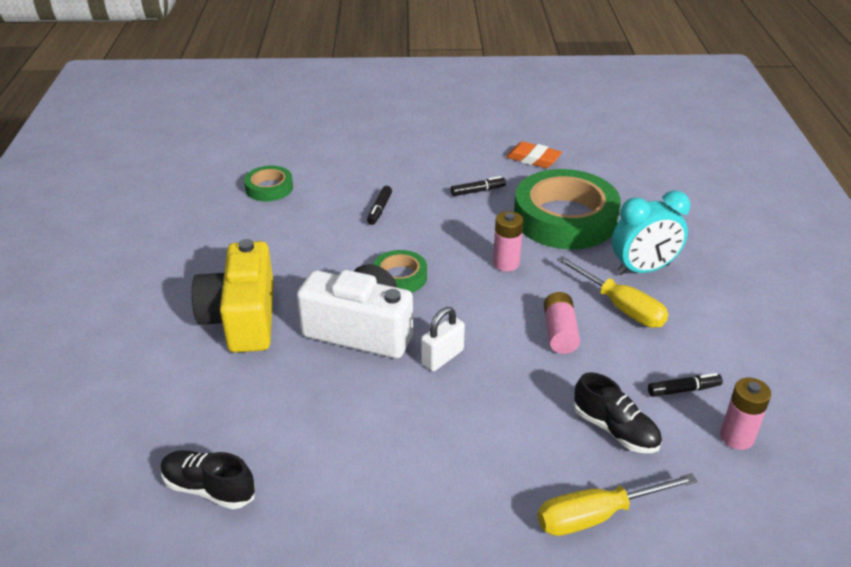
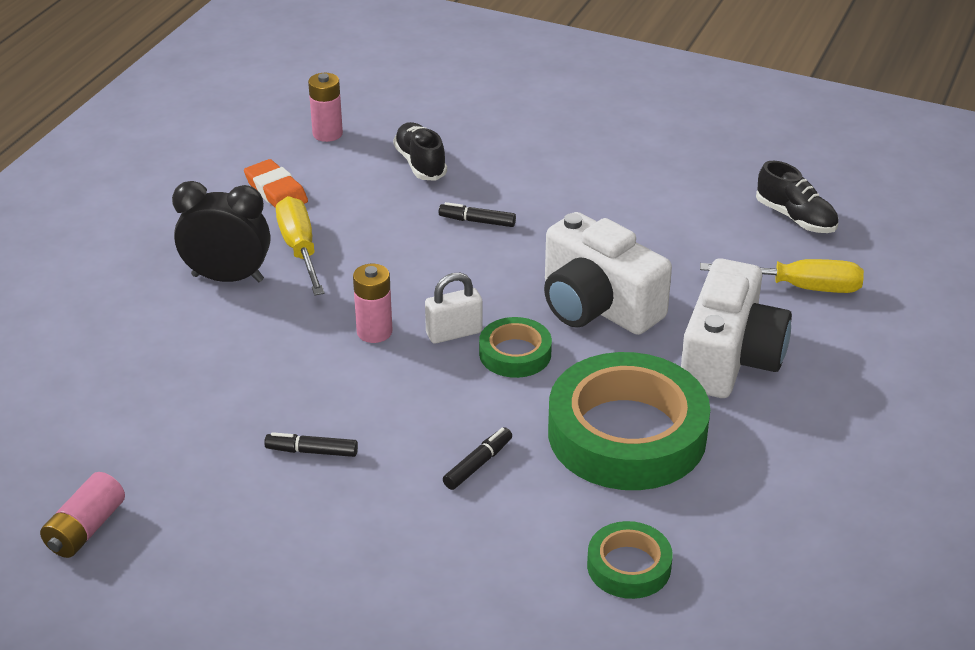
camera: 155 degrees left, 0 degrees up
(242, 318) = (729, 358): yellow camera -> white camera
(442, 357) = (527, 256): white padlock -> white padlock (454, 333)
(533, 159) = (170, 486): orange eraser -> orange eraser (276, 191)
(559, 332) = (389, 245): pink battery -> pink battery (85, 529)
(565, 218) = (240, 369): green tape -> green tape (627, 433)
(597, 516) = (489, 124): yellow screwdriver -> yellow screwdriver (800, 287)
(643, 269) = (228, 278): turquoise clock -> black clock
(683, 390) = (328, 171): black marker -> black marker (477, 221)

